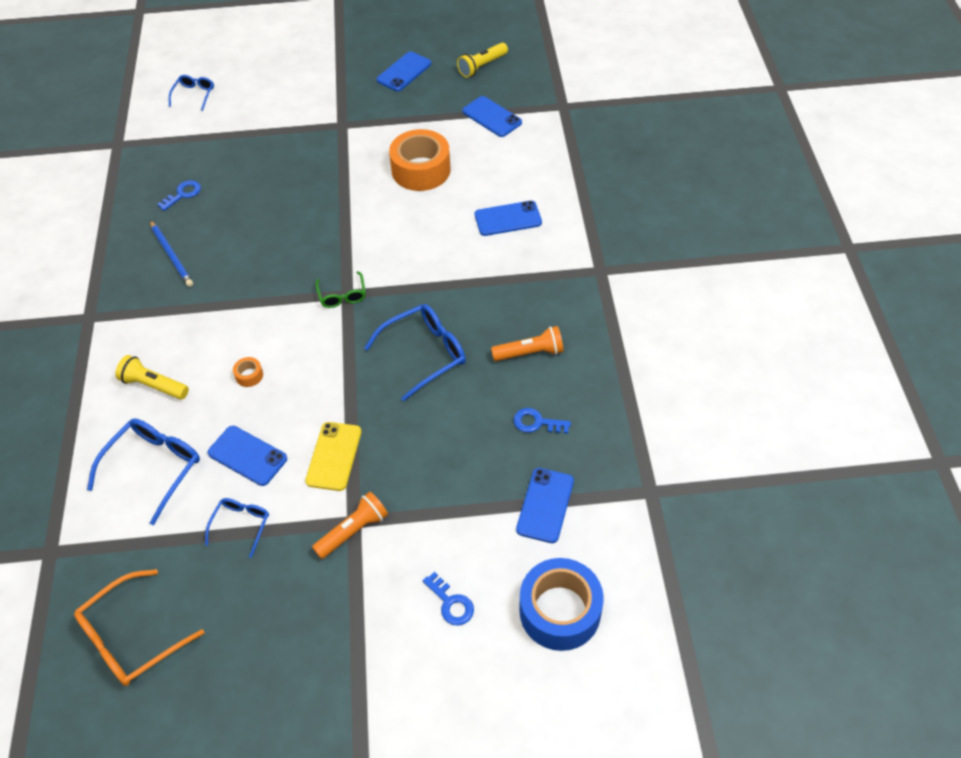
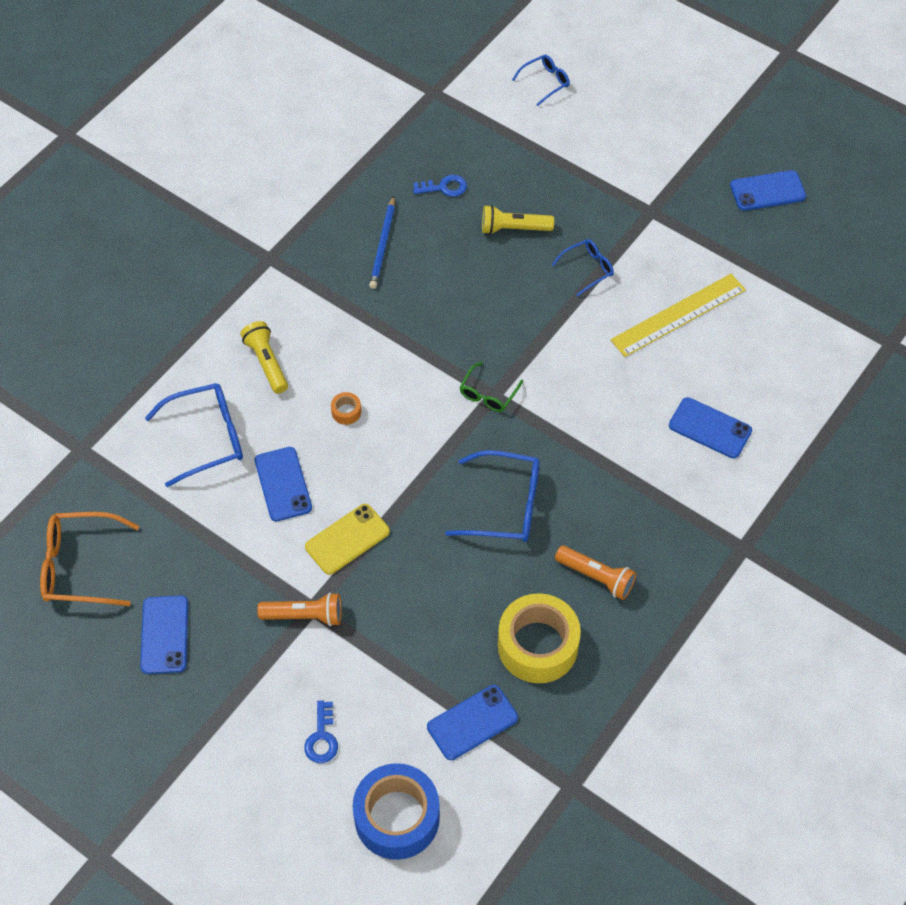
camera: 40 degrees right, 5 degrees up
(241, 525) = (228, 540): blue glasses -> blue glasses (587, 269)
(421, 170) = (678, 315): orange tape -> yellow ruler
(482, 66) = (853, 238): yellow flashlight -> yellow flashlight (514, 228)
(492, 117) = (805, 305): blue phone -> blue phone (164, 635)
(537, 422) = (537, 645): blue key -> yellow tape

